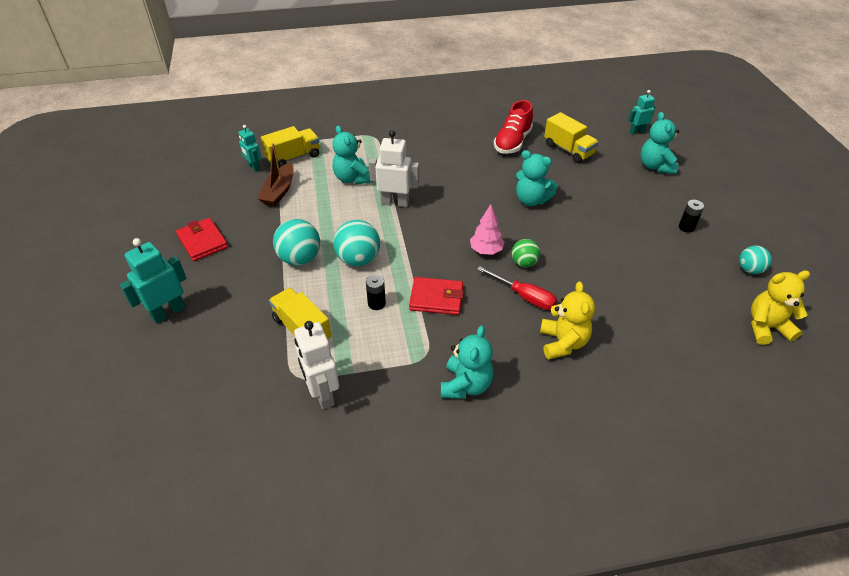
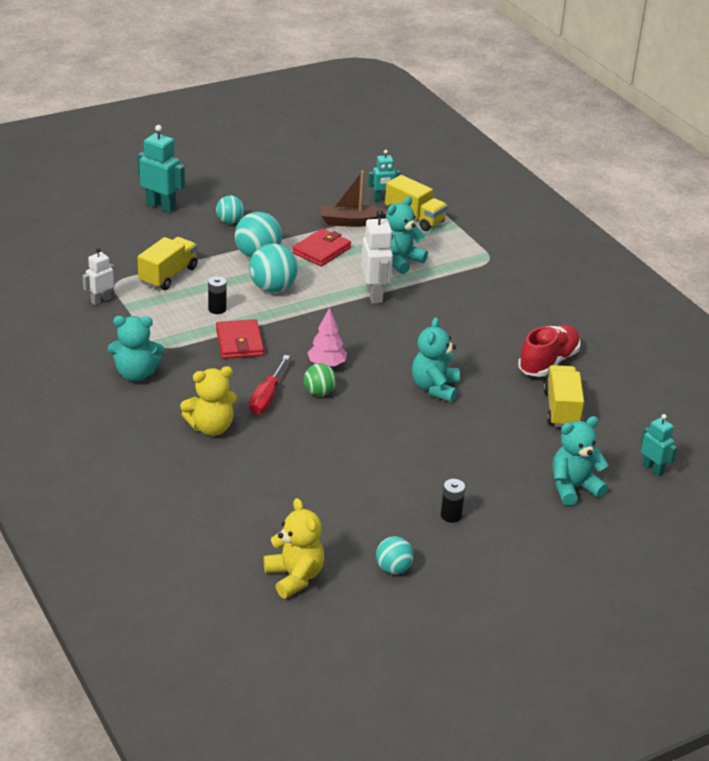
camera: 70 degrees right, 10 degrees down
(202, 241) = (255, 199): red wallet -> red wallet (321, 250)
(230, 266) = (230, 221): none -> turquoise ball
(254, 167) = (382, 199): turquoise robot -> turquoise robot turned 135 degrees counterclockwise
(322, 393) = (101, 300): white robot -> white robot, size x0.62
(512, 142) = (548, 362): red shoe -> red shoe turned 120 degrees clockwise
(568, 150) = (561, 409): yellow truck -> yellow truck turned 150 degrees clockwise

